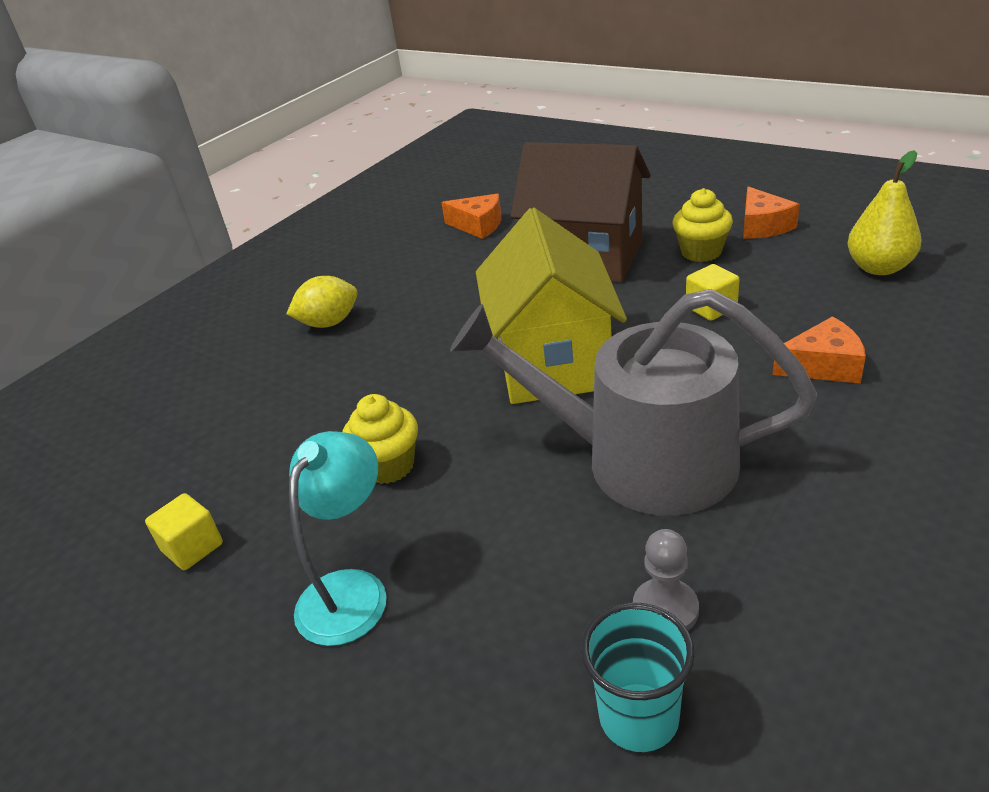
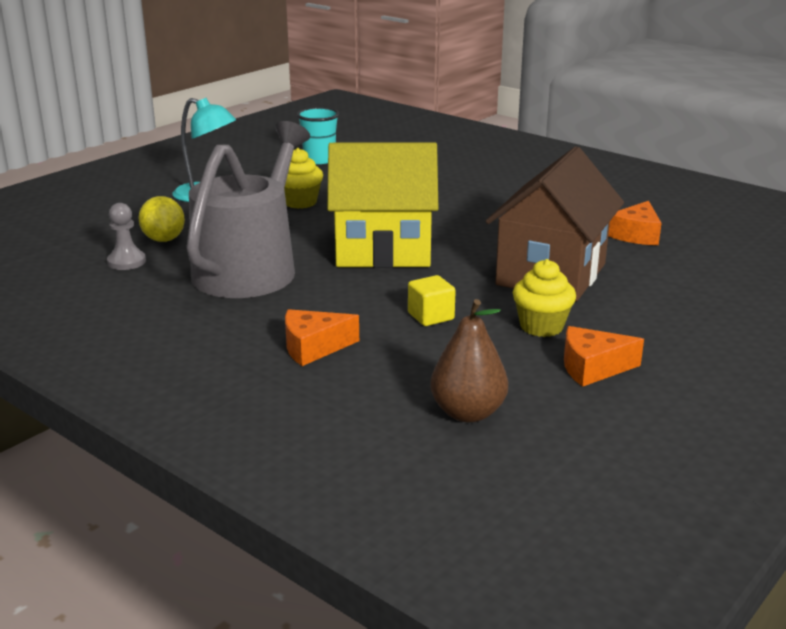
camera: 90 degrees right, 10 degrees down
(192, 547) = (267, 163): yellow cube -> none
(329, 323) = (481, 185): yellow lemon -> yellow lemon (164, 239)
(638, 717) = (71, 249): turquoise cup -> turquoise cup (319, 159)
(823, 366) = (313, 347): orange cheese -> orange cheese turned 75 degrees clockwise
(879, 268) = (468, 413): yellow pear -> brown pear

